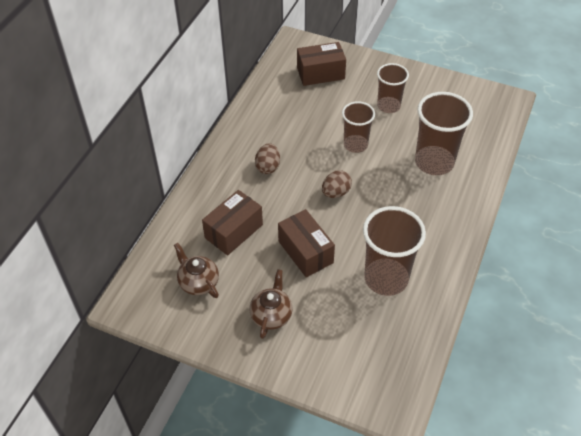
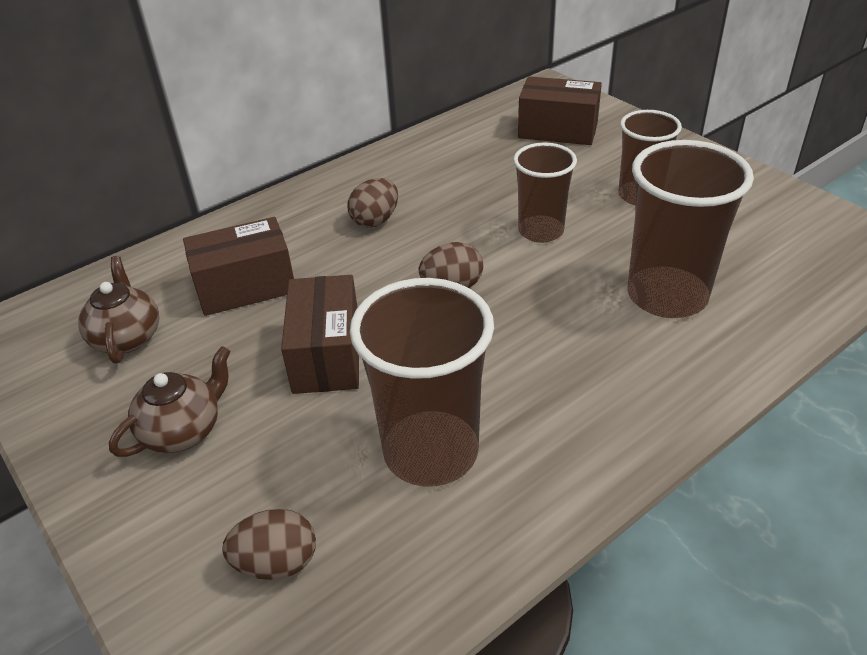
camera: 30 degrees right, 10 degrees down
(361, 350) = (277, 563): none -> brown egg

